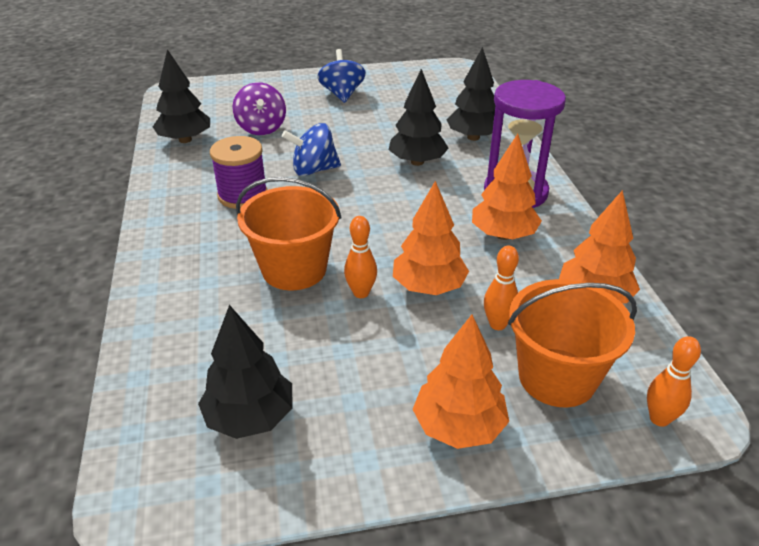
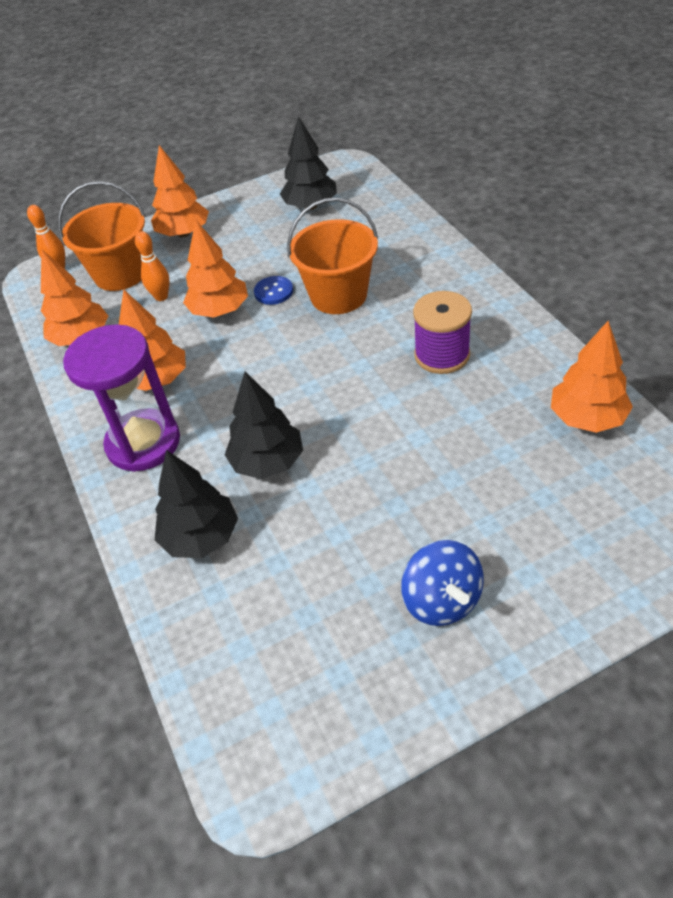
camera: 170 degrees right, 10 degrees up
(185, 140) = (587, 418): black tree -> orange tree
(261, 128) = (507, 471): purple spinning top -> none
(314, 170) = (388, 412): blue spinning top -> none
(361, 293) = (273, 292): orange bowling pin -> blue button

